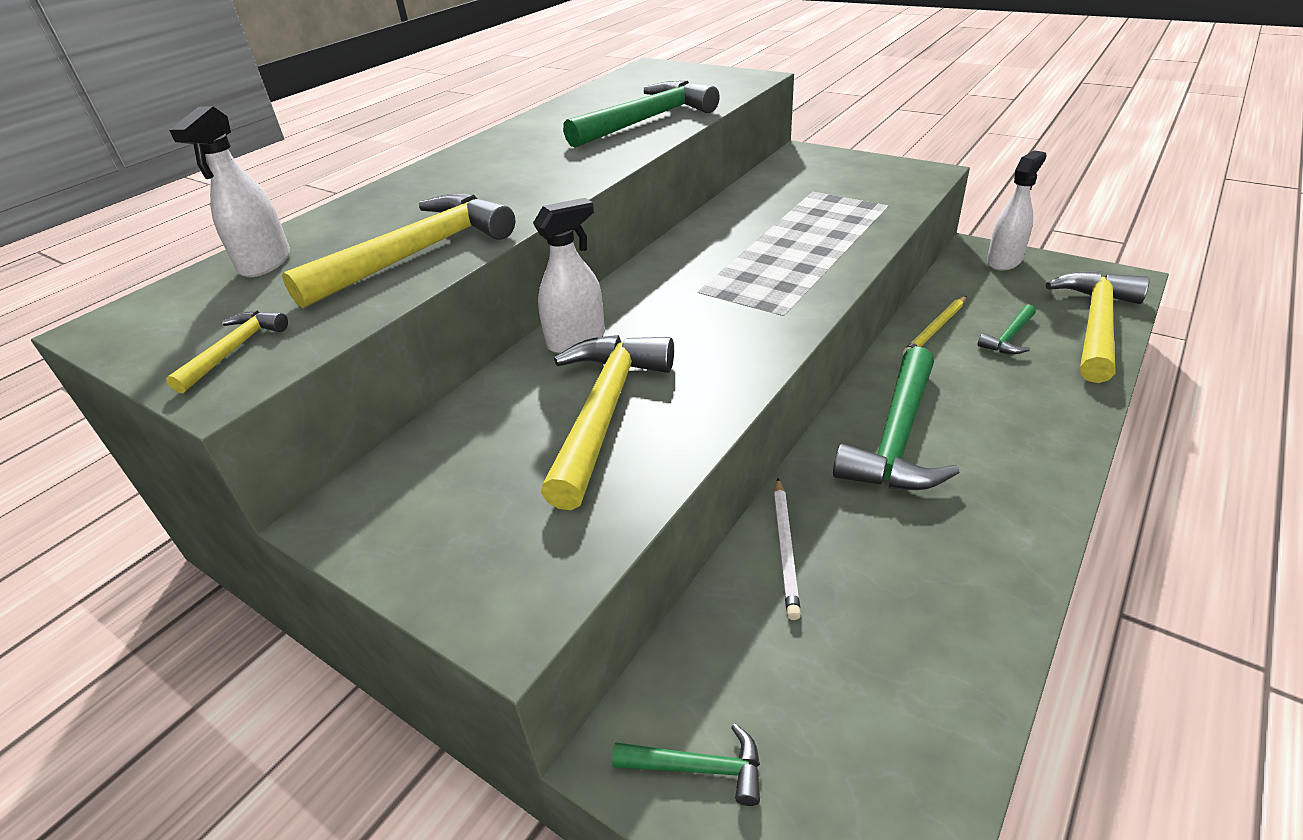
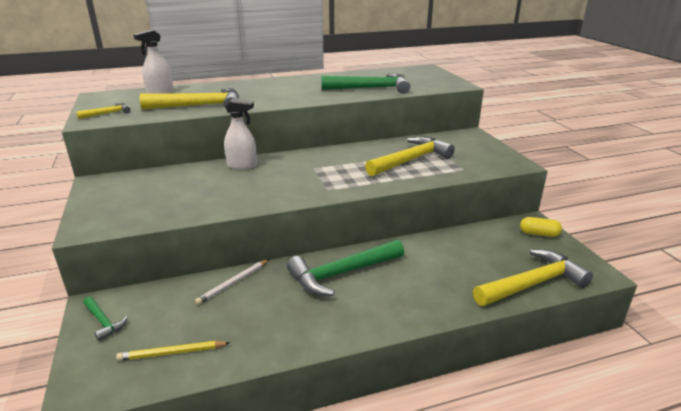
camera: 35 degrees right, 10 degrees down
(604, 411) = (208, 190): yellow hammer -> yellow hammer (411, 160)
(935, 328) = (441, 244): yellow pencil -> yellow pencil (172, 352)
(1004, 261) = (539, 234): white spray bottle -> yellow capsule
(1009, 338) = (471, 265): green hammer -> none

